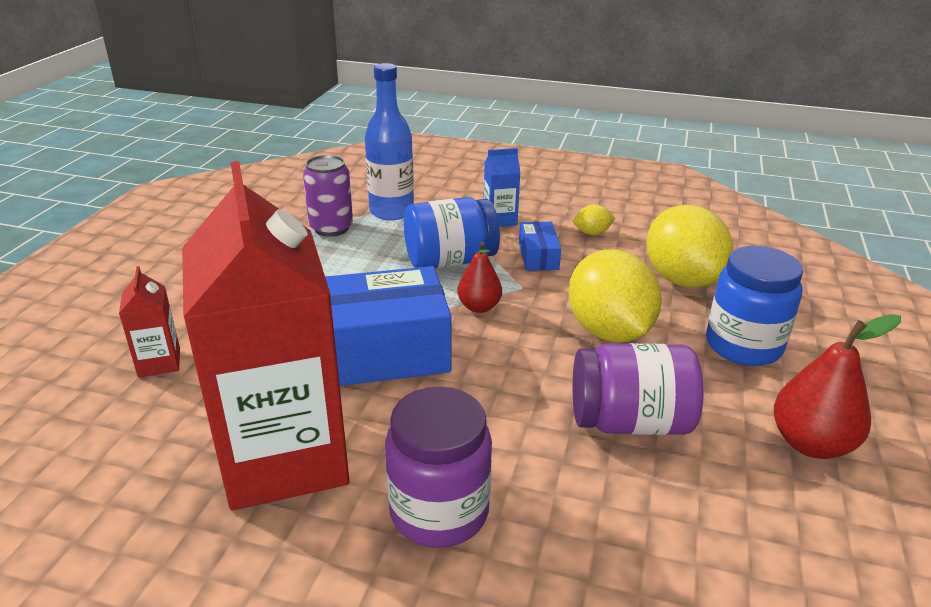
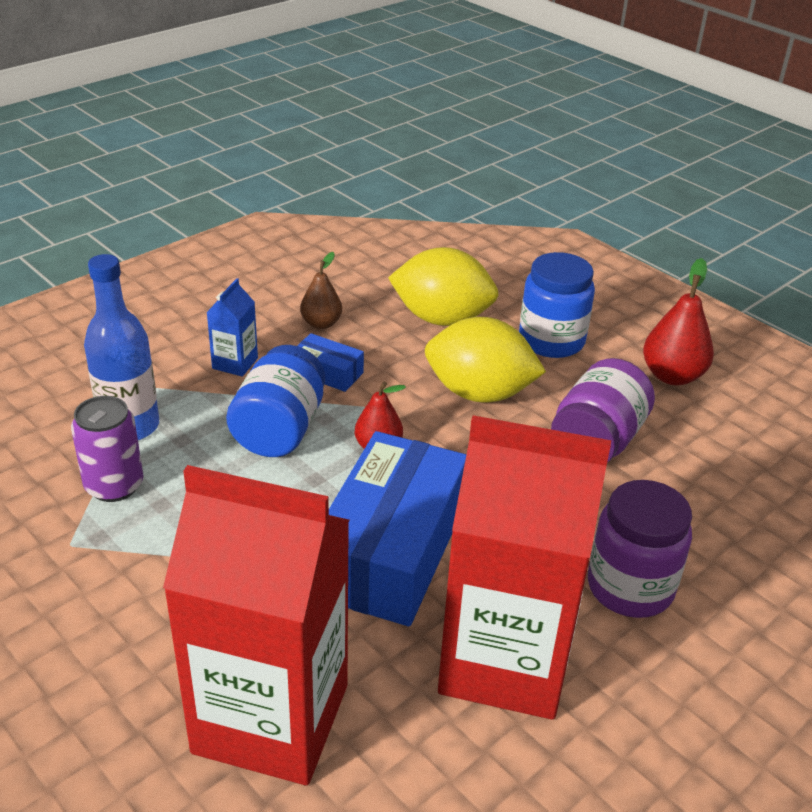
camera: 60 degrees left, 5 degrees up
(159, 362) = (271, 718): red carton -> red carton, size x2.49
(592, 233) = (321, 323): yellow lemon -> brown pear

